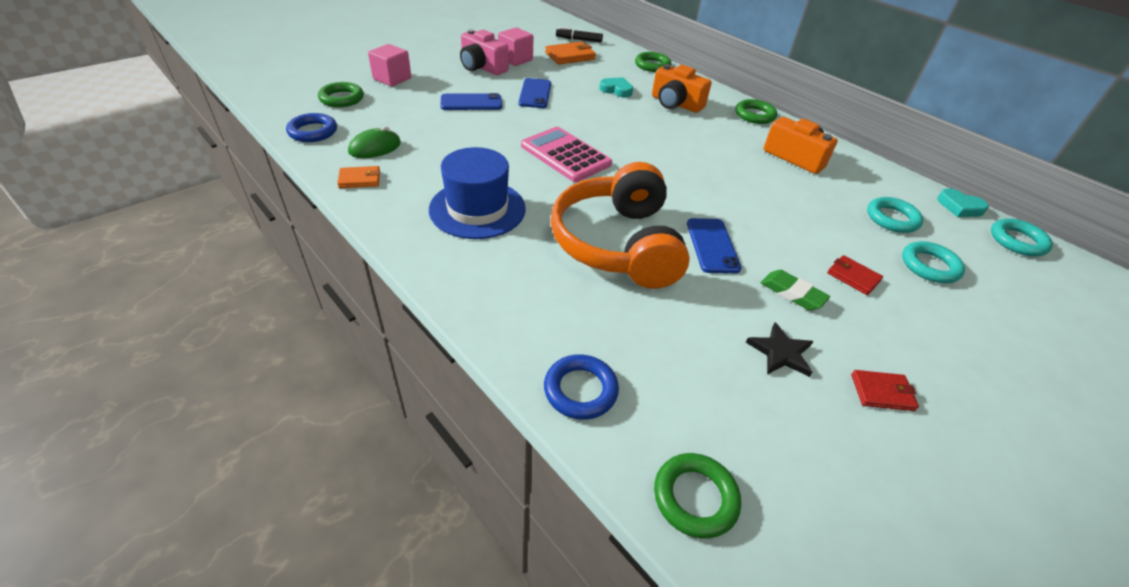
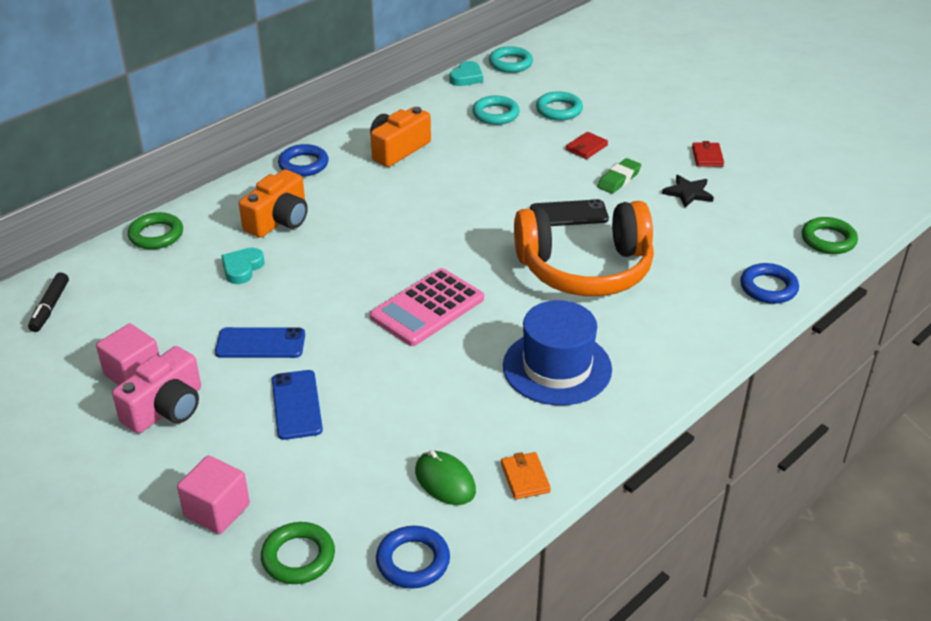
camera: 90 degrees left, 5 degrees down
(570, 56) = (120, 315): orange wallet -> none
(712, 245) = (569, 214): blue phone -> black phone
(754, 115) = (303, 164): green ring -> blue ring

